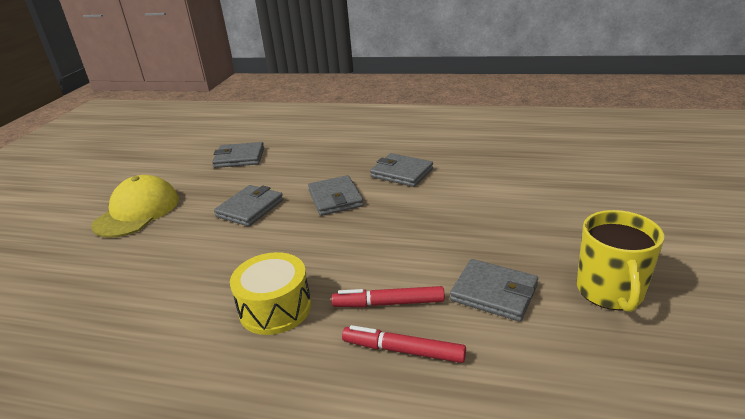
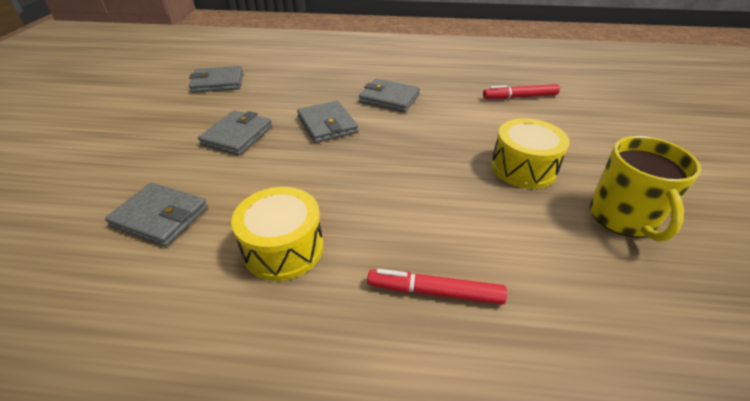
camera: 10 degrees left, 10 degrees up
(137, 212) = (109, 140): yellow cap -> none
(388, 303) = (407, 238): red marker -> red marker (519, 97)
(494, 293) = (512, 222): grey wallet -> grey wallet (160, 217)
(520, 242) = (523, 168): none -> yellow drum

